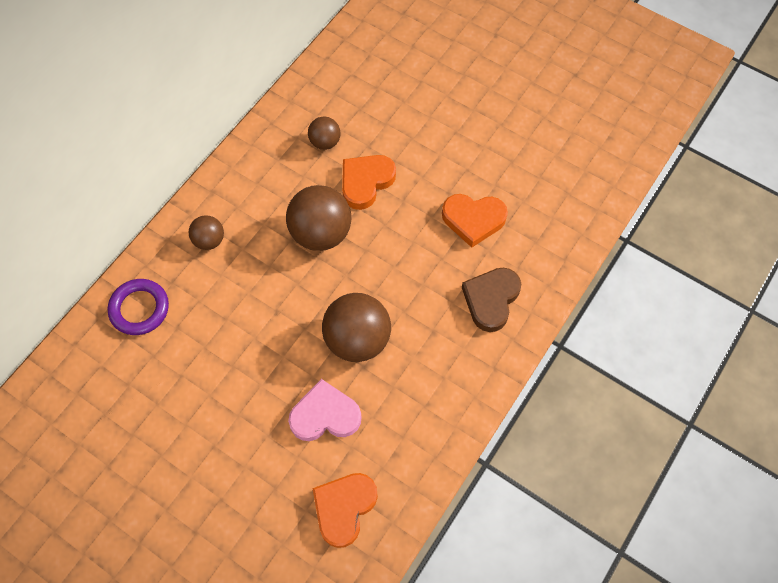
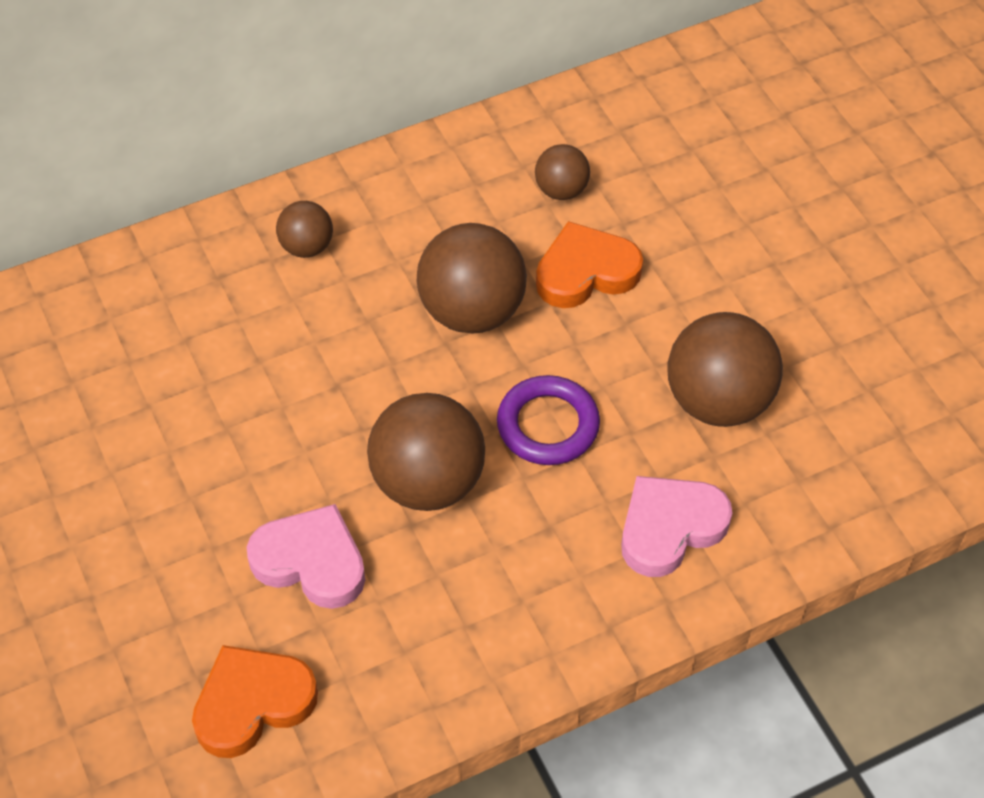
camera: 30 degrees right, 10 degrees down
(139, 309) = (152, 291): purple ring -> purple ring (548, 425)
(473, 220) = (718, 401): orange heart -> brown ball
(491, 300) = (670, 528): brown heart -> pink heart

